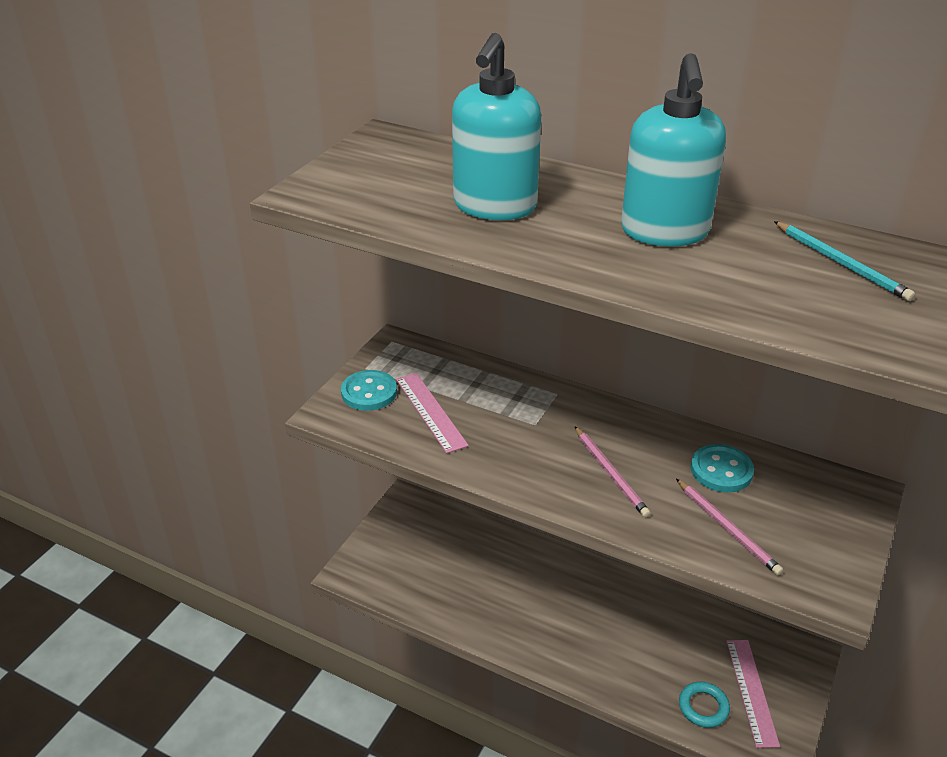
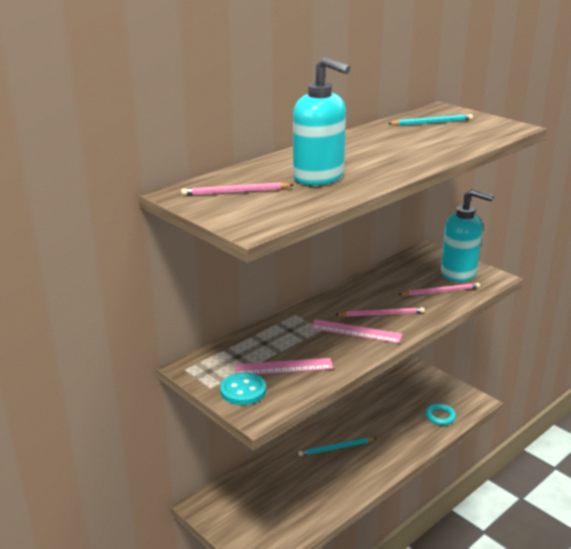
camera: 70 degrees left, 10 degrees down
(408, 165) = (235, 192): none -> pink pencil
(561, 595) = (336, 448): none -> turquoise pencil
(664, 232) = (379, 146): turquoise soap dispenser -> turquoise soap dispenser (459, 273)
(721, 470) = (395, 281): turquoise button -> none
(751, 691) = (435, 396): pink ruler -> pink ruler (356, 331)

